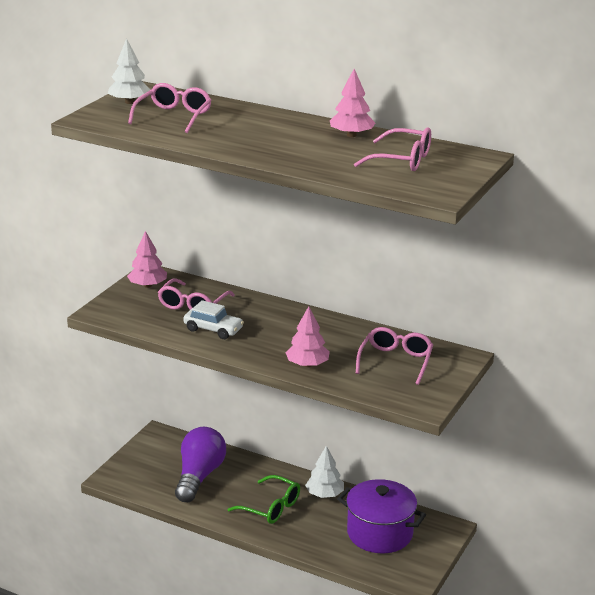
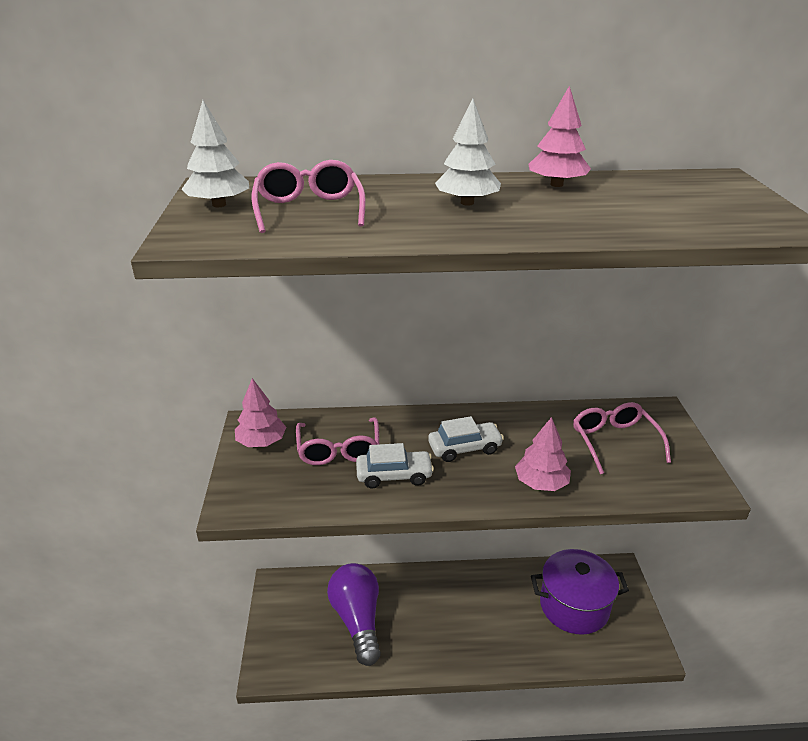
camera: 30 degrees left, 5 degrees up
(270, 507) = (456, 625): green glasses -> none
(279, 331) = (464, 448): none -> white car
(324, 494) = (490, 583): white tree -> white tree (467, 203)
(401, 160) = (664, 199): pink glasses -> none

